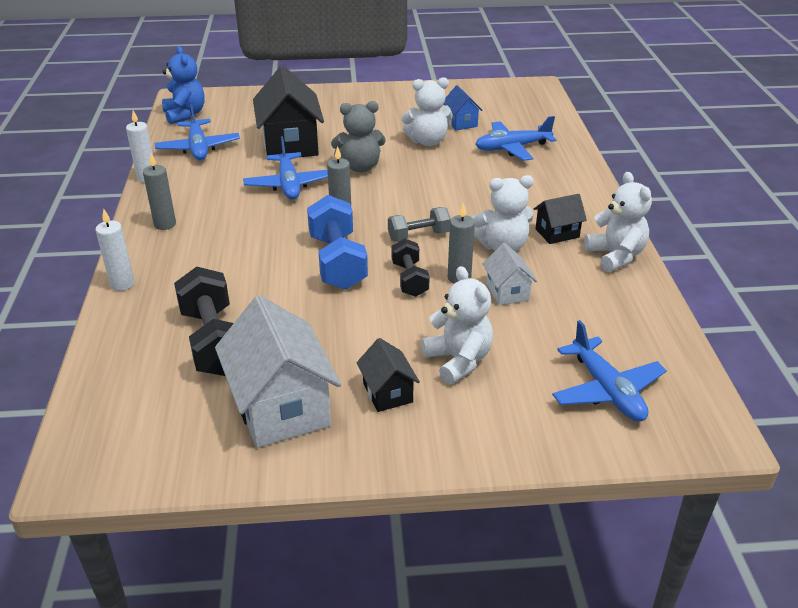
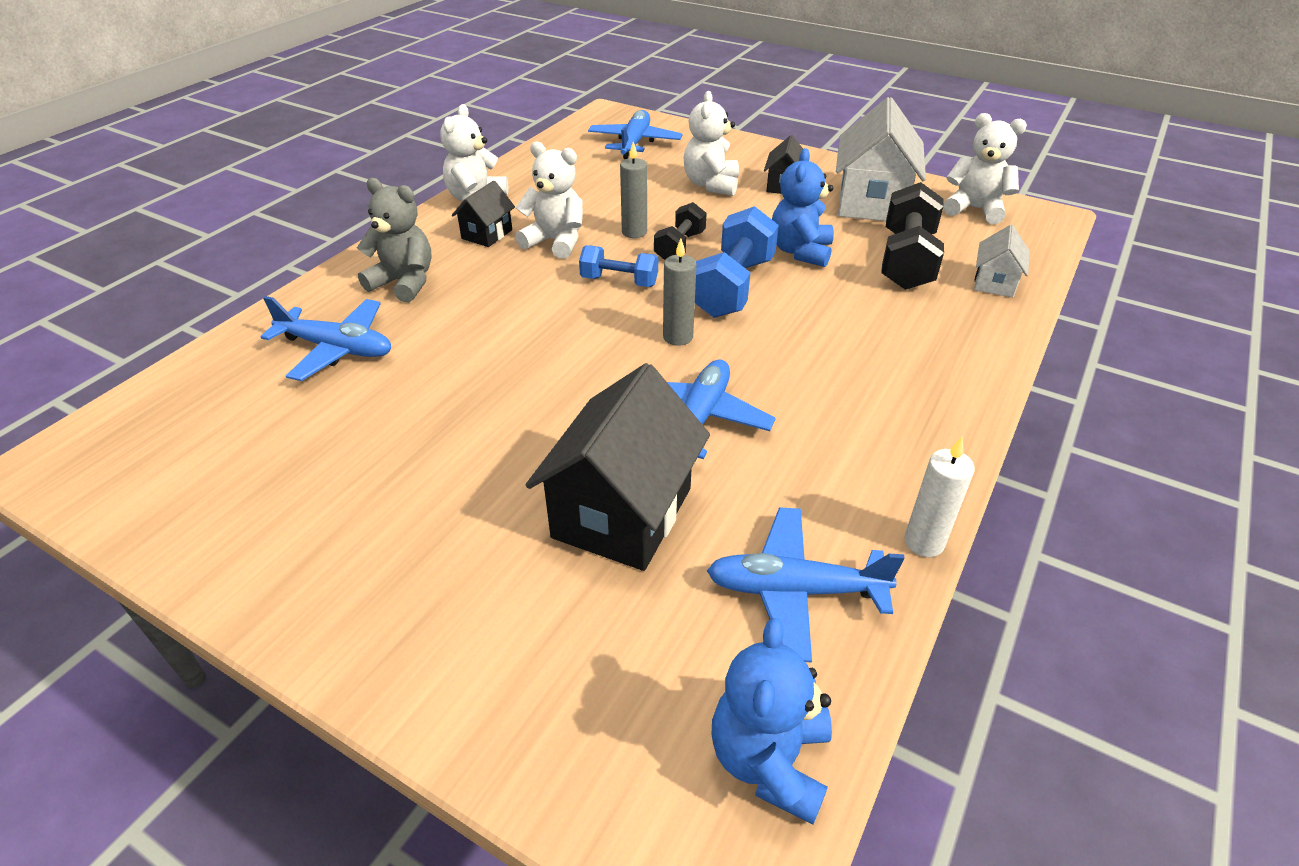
camera: 145 degrees left, 5 degrees up
(122, 284) = (994, 351): white candle -> none
(165, 224) = (918, 420): grey candle -> none
(198, 148) = (795, 590): blue plane -> blue plane turned 105 degrees counterclockwise
(311, 314) = (800, 251): none -> blue teddy bear
(360, 167) = (569, 407): grey teddy bear -> grey teddy bear (404, 283)
(419, 236) = (619, 281): grey dumbbell -> blue dumbbell
(428, 141) = (415, 413): white teddy bear -> white teddy bear (974, 209)
(461, 123) = (311, 431): blue house -> none
(507, 292) = (610, 209): white house -> white house (994, 283)
(557, 233) = (487, 234): black house -> black house turned 75 degrees counterclockwise

